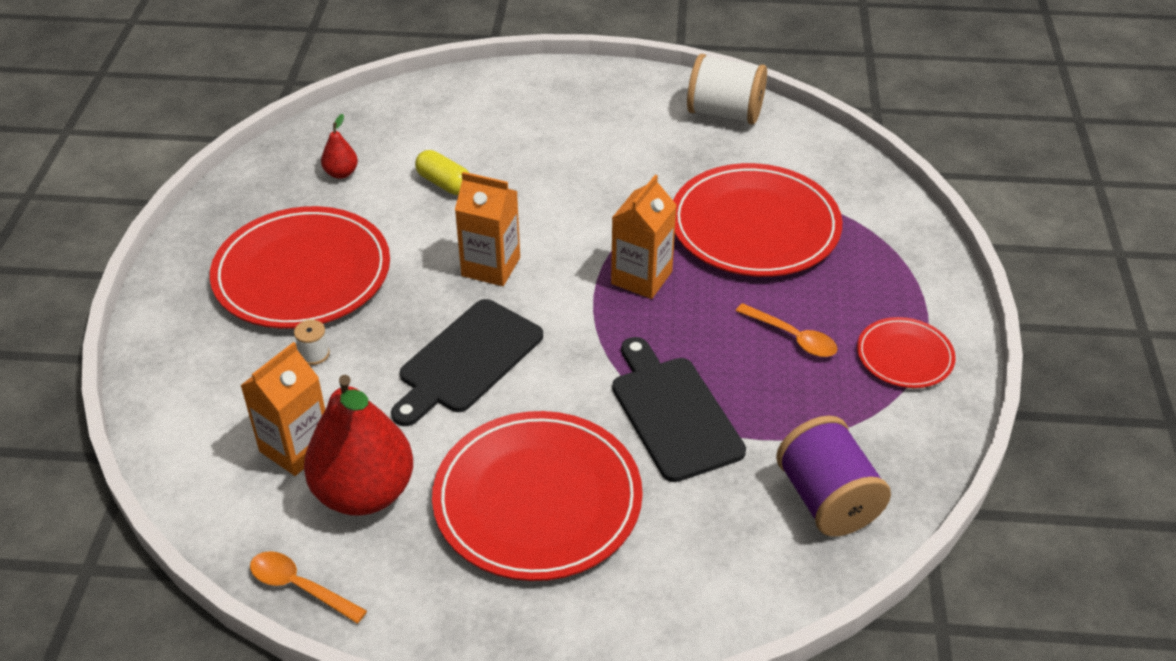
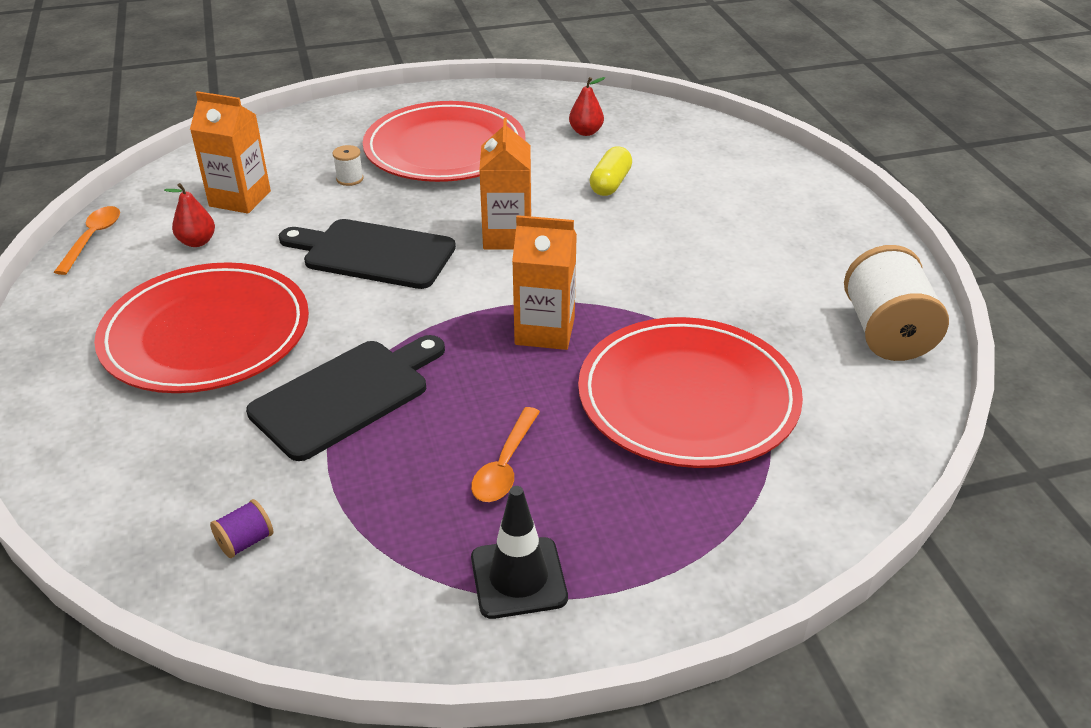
camera: 70 degrees right, 5 degrees down
(364, 493) = (197, 242): red pear -> red pear, size x0.43
(827, 499) = (245, 541): purple spool -> purple spool, size x0.42
(904, 356) = (518, 578): red plate -> black traffic cone

